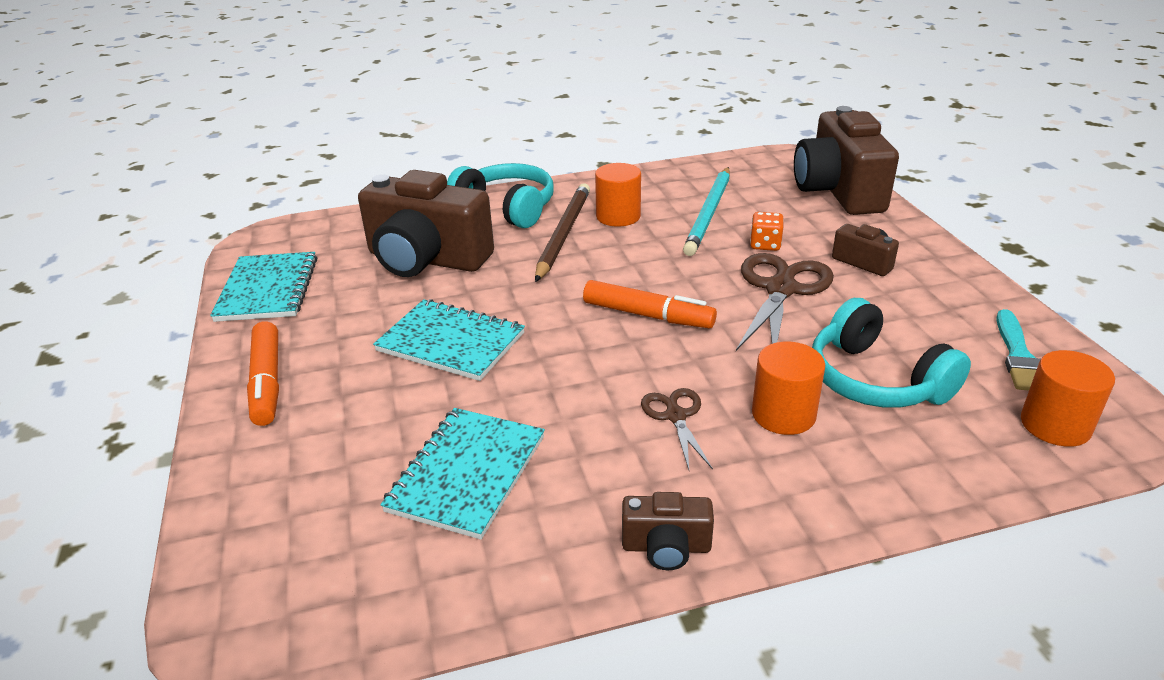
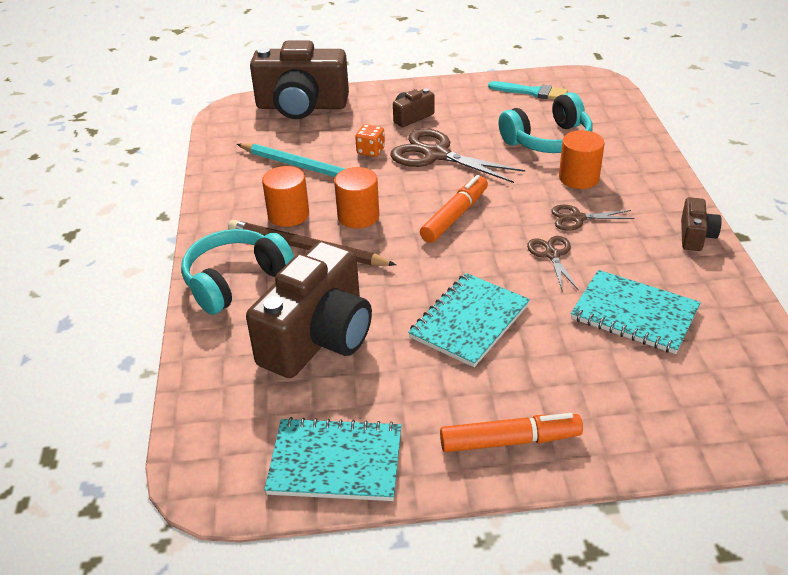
camera: 80 degrees left, 5 degrees up
(584, 396) = (552, 255): none -> brown scissors
(1055, 425) = (594, 98): orange cylinder -> orange cylinder (358, 216)

